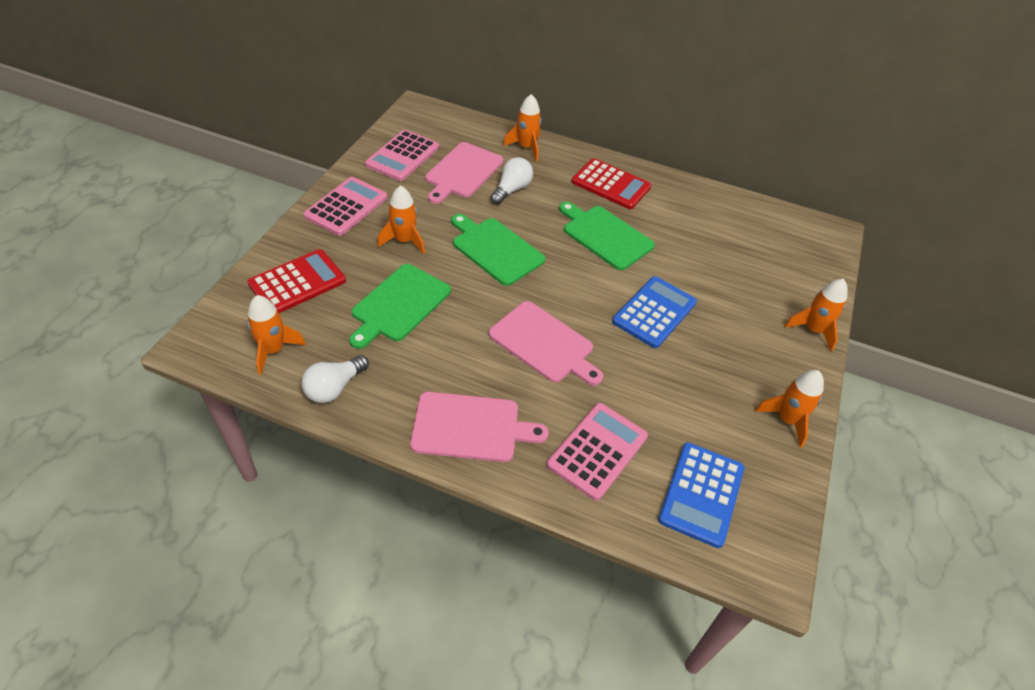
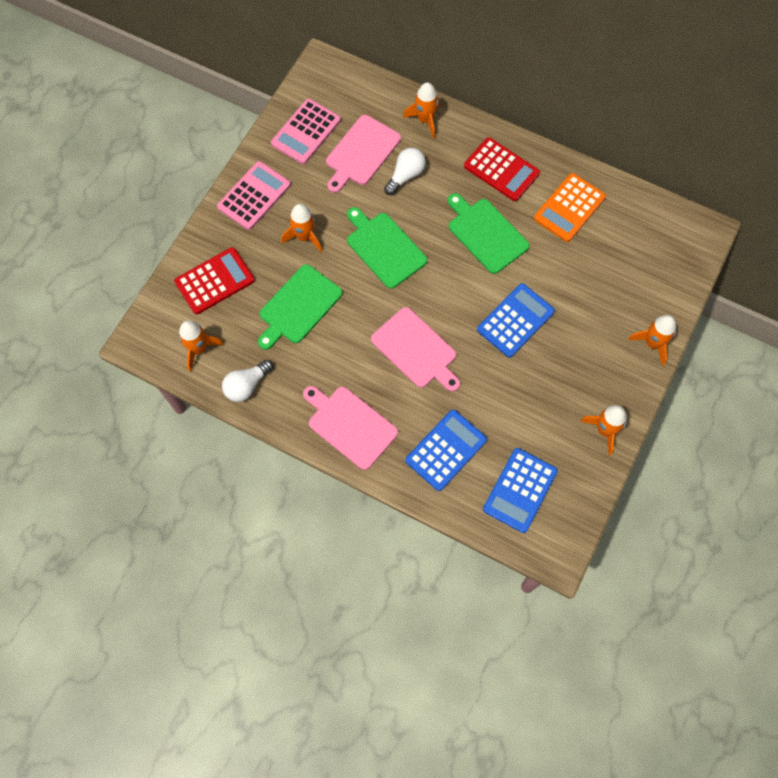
camera: 10 degrees right, 20 degrees up
(470, 427) = (350, 425): pink cutting board -> pink cutting board turned 150 degrees counterclockwise
(597, 451) = (446, 450): pink calculator -> blue calculator
(688, 214) = (569, 208): none -> orange calculator

